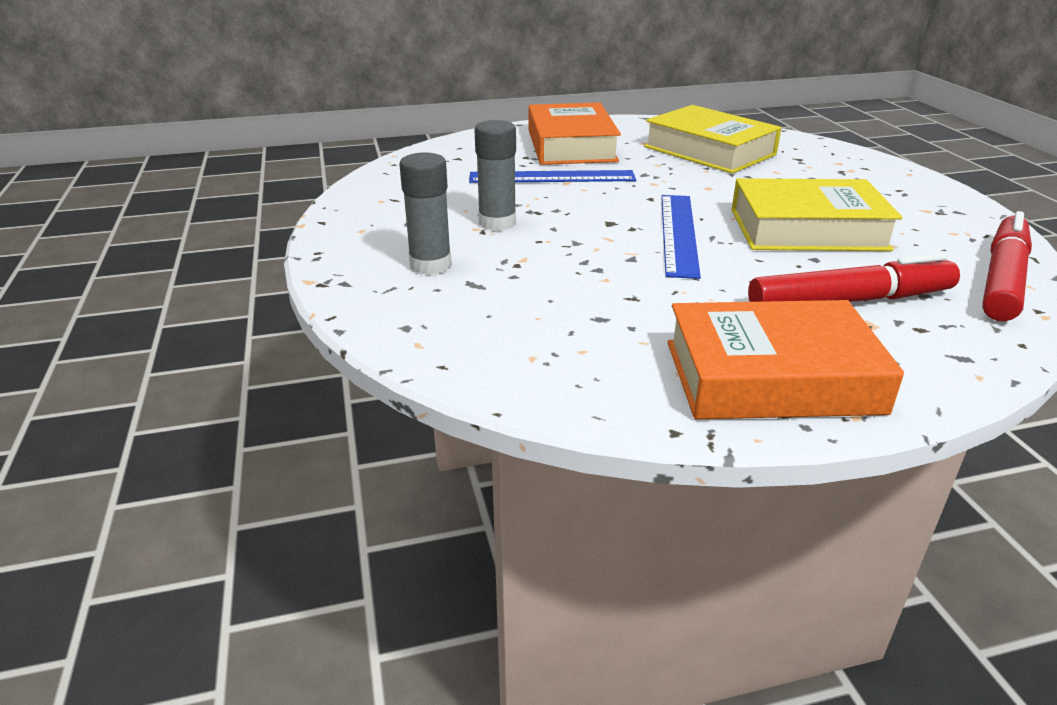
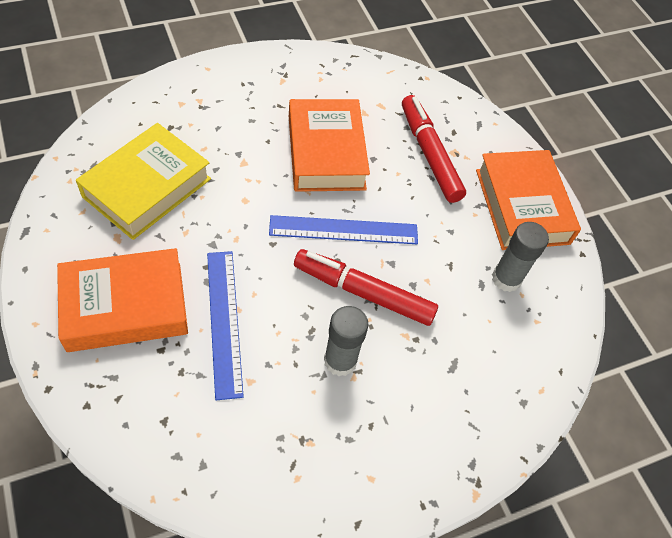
camera: 105 degrees left, 25 degrees up
(430, 265) = (429, 402): grey glue stick -> grey glue stick (506, 278)
(807, 229) = (326, 152): yellow book -> orange book
(1002, 279) = (386, 79): red marker -> red marker (363, 292)

